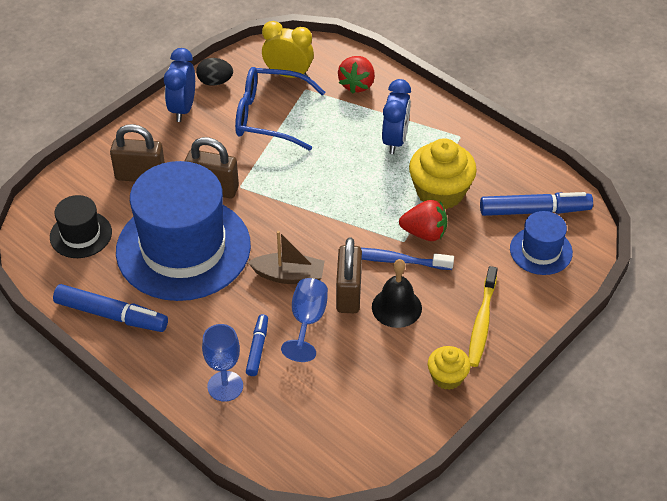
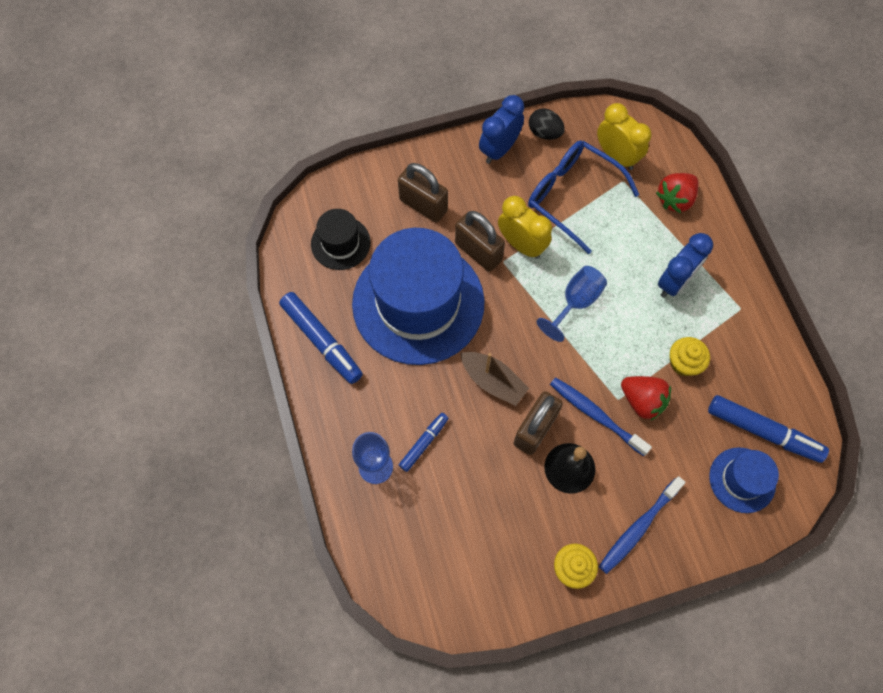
camera: 30 degrees right, 20 degrees up
(248, 168) = (521, 245): none -> yellow clock
(307, 321) = (482, 438): blue goblet -> blue goblet (575, 302)
(440, 192) = (684, 363): yellow cupcake -> yellow cupcake, size x0.57
(482, 322) = (638, 528): yellow toothbrush -> blue toothbrush

